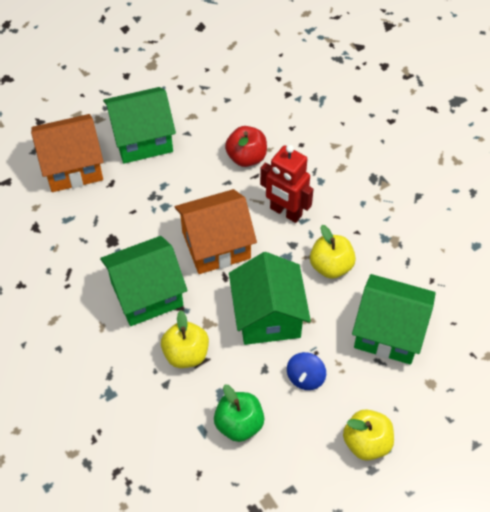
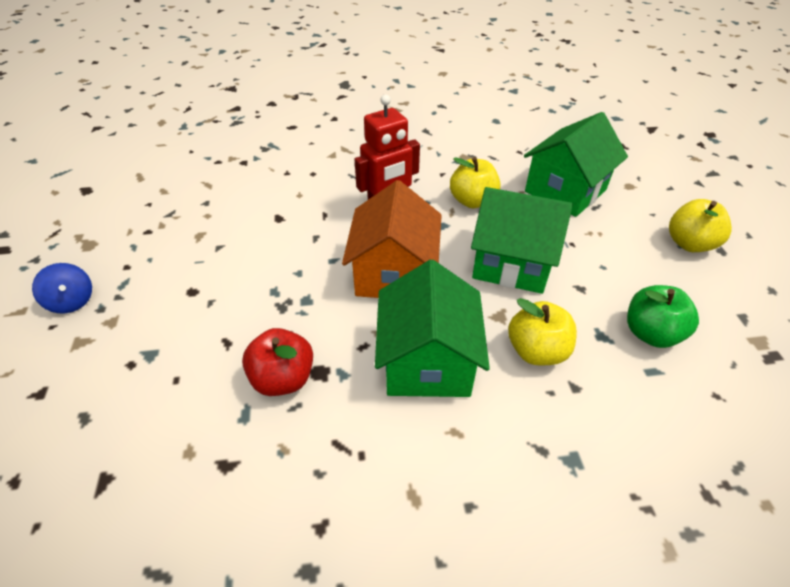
camera: 65 degrees left, 10 degrees down
(72, 167) = (160, 377): orange house -> none
(142, 139) = (187, 288): green house -> none
(246, 157) = (295, 213): red apple -> red apple (283, 378)
(305, 378) = (601, 260): blue spinning top -> blue spinning top (72, 301)

